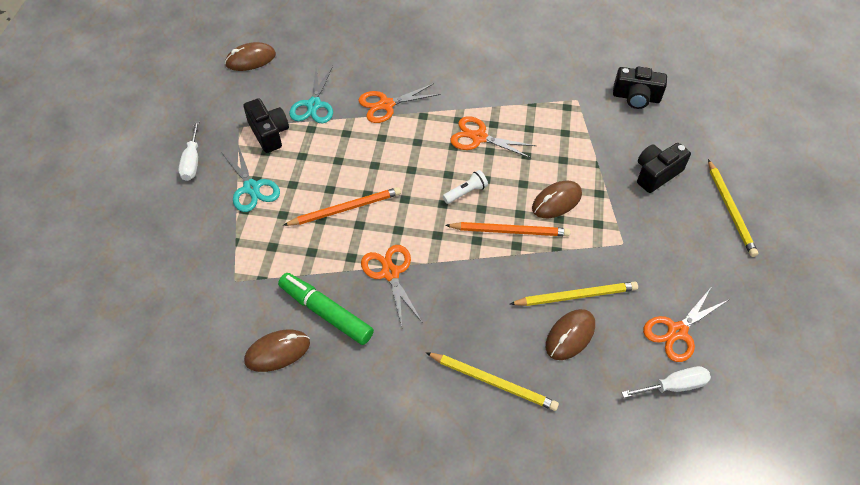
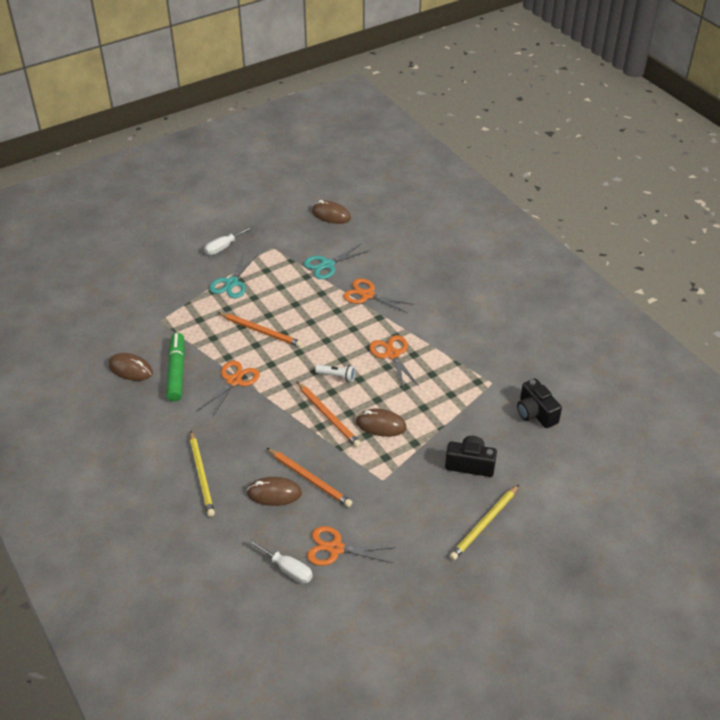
camera: 50 degrees right, 10 degrees down
(269, 133) = (281, 262): black camera -> none
(575, 296) = (309, 479): yellow pencil -> orange pencil

